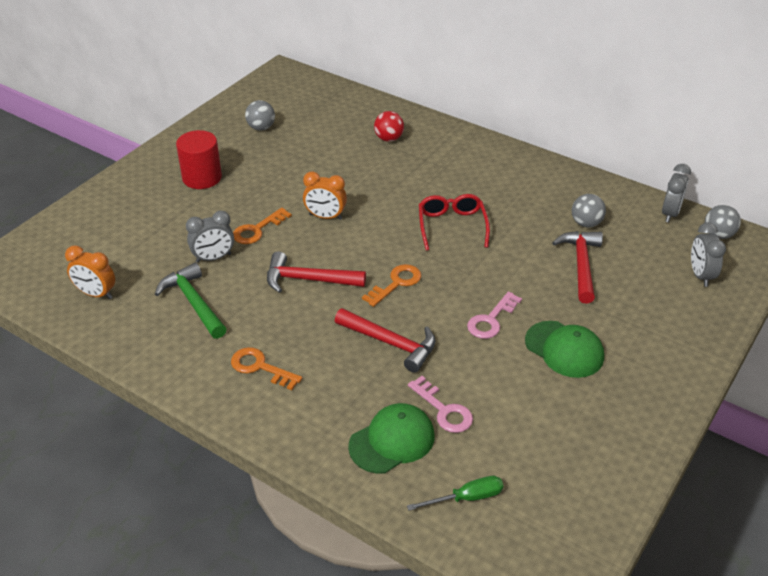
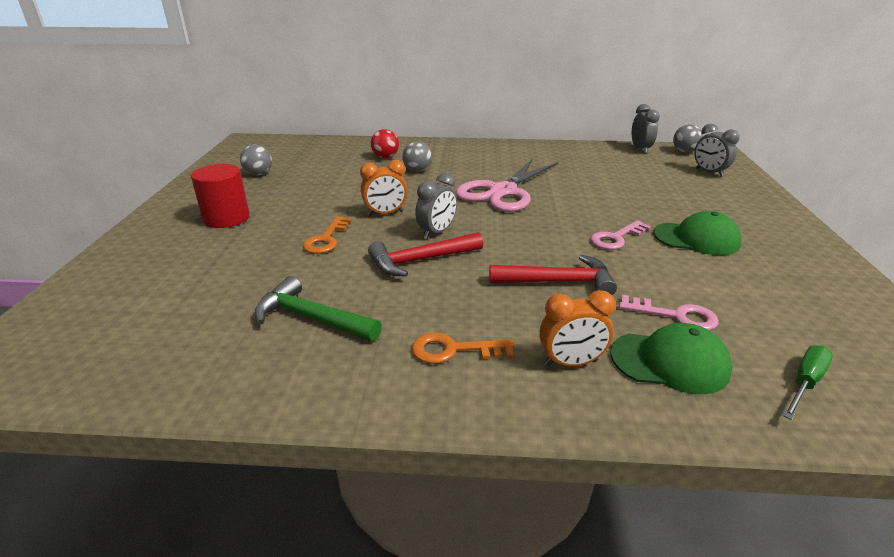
camera: 30 degrees left, 10 degrees down
(96, 294) = (169, 352): orange clock -> orange clock (571, 363)
(213, 258) = (299, 273): grey clock -> grey clock (437, 232)
(392, 441) = (670, 362): green cap -> green cap turned 75 degrees clockwise
(396, 283) = (506, 238): orange key -> none
(452, 226) = (503, 192): red glasses -> pink scissors
(491, 320) = (616, 238): pink key -> pink key turned 45 degrees clockwise
(581, 265) = (628, 188): red hammer -> none
(586, 223) = (596, 166): grey ball -> grey ball (417, 170)

